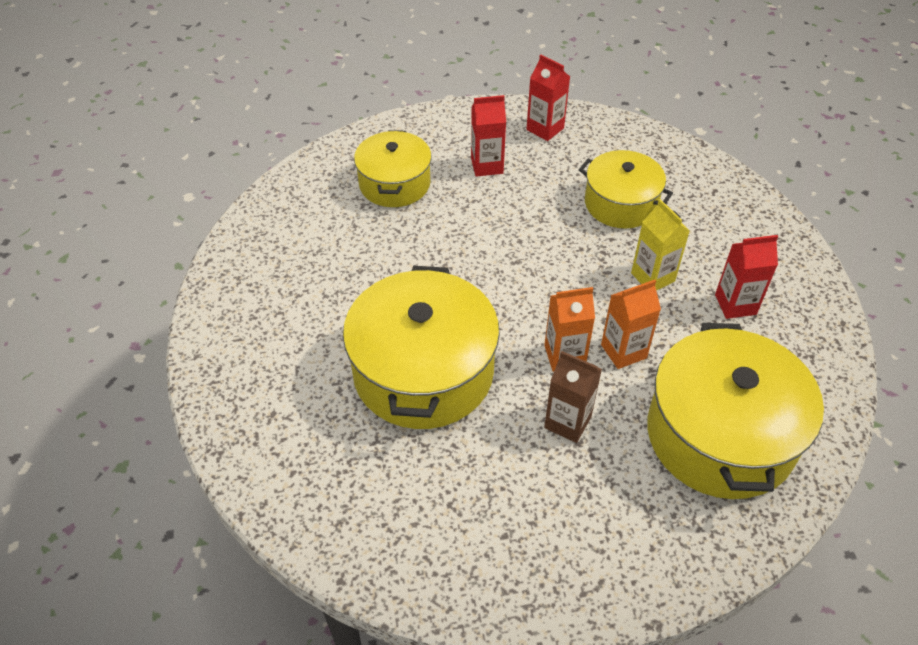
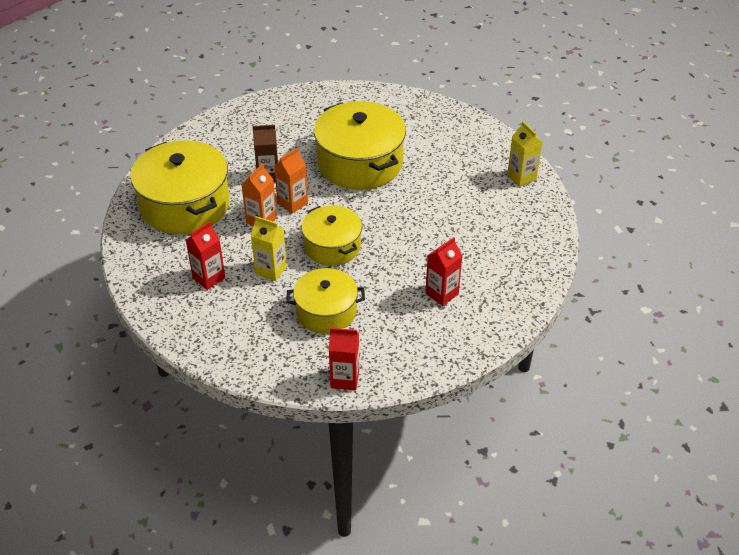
camera: 145 degrees right, 5 degrees down
(255, 242) = (521, 177): none -> yellow carton
(394, 183) = (487, 250): yellow pot -> yellow pot (332, 246)
(545, 129) = (430, 347): red carton -> red carton (345, 379)

